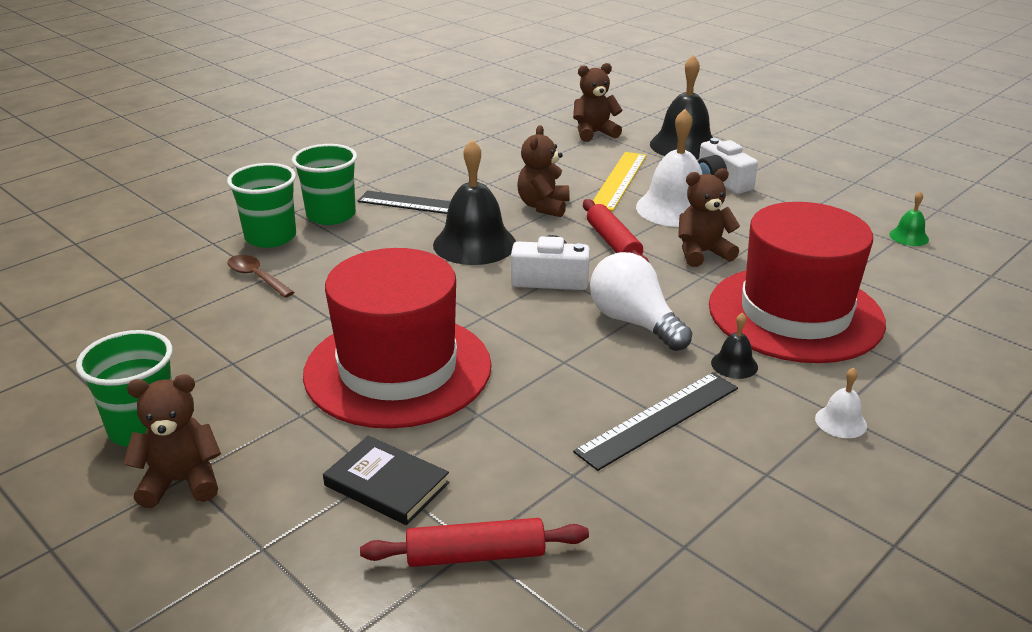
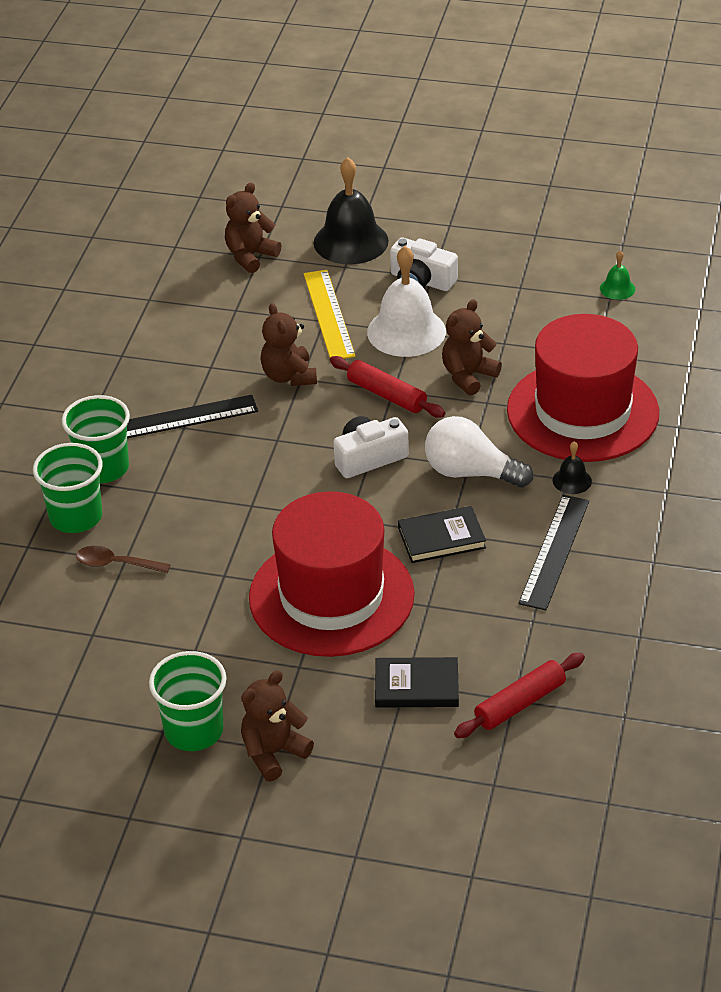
camera: 30 degrees left, 10 degrees up
(474, 244) = (269, 446): black bell -> none
(552, 363) = (441, 538): none -> black book
(841, 422) = (674, 498): white bell -> none

